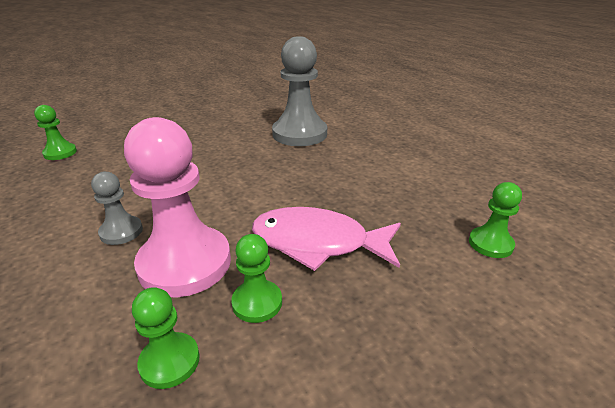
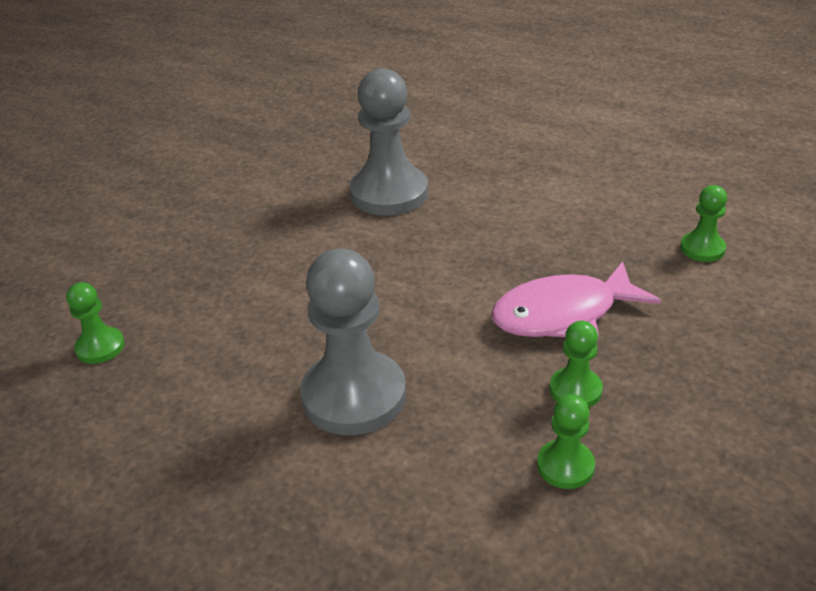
camera: 30 degrees left, 5 degrees up
(121, 232) = (354, 396): grey pawn -> grey pawn, size x2.03
(185, 263) = (467, 391): pink pawn -> none

